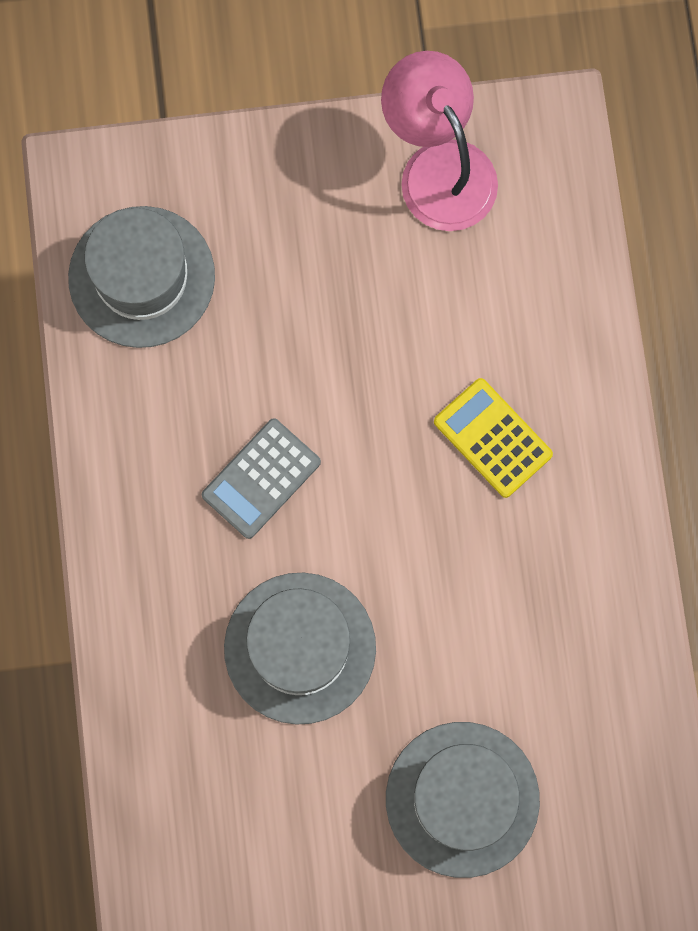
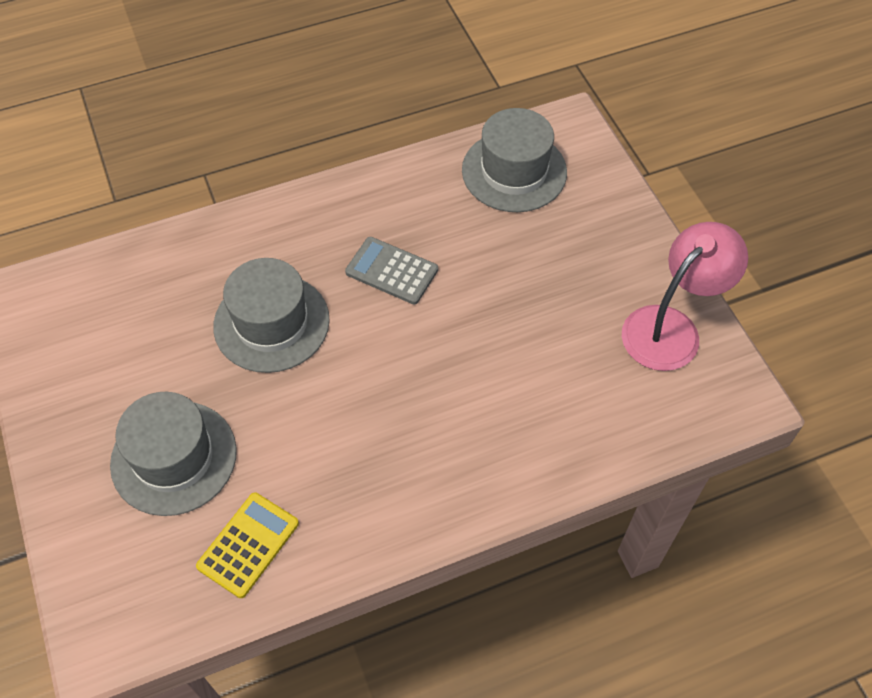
camera: 75 degrees right, 20 degrees down
(492, 438) = (469, 413): yellow calculator -> yellow calculator (248, 545)

